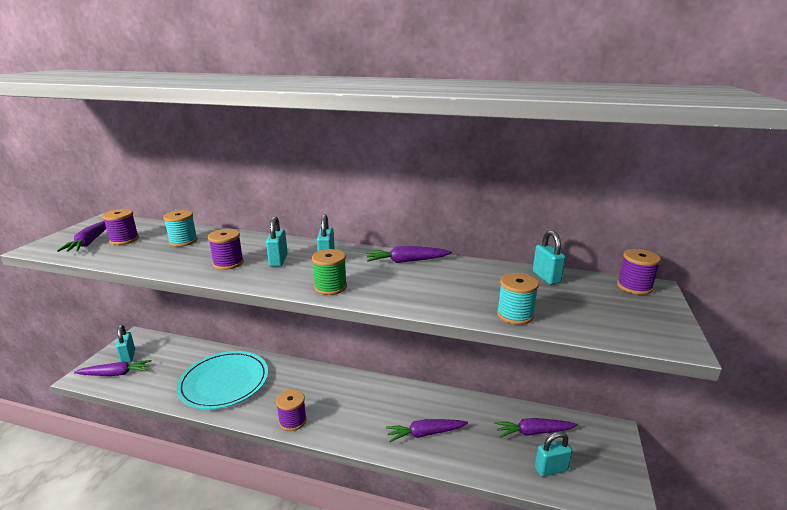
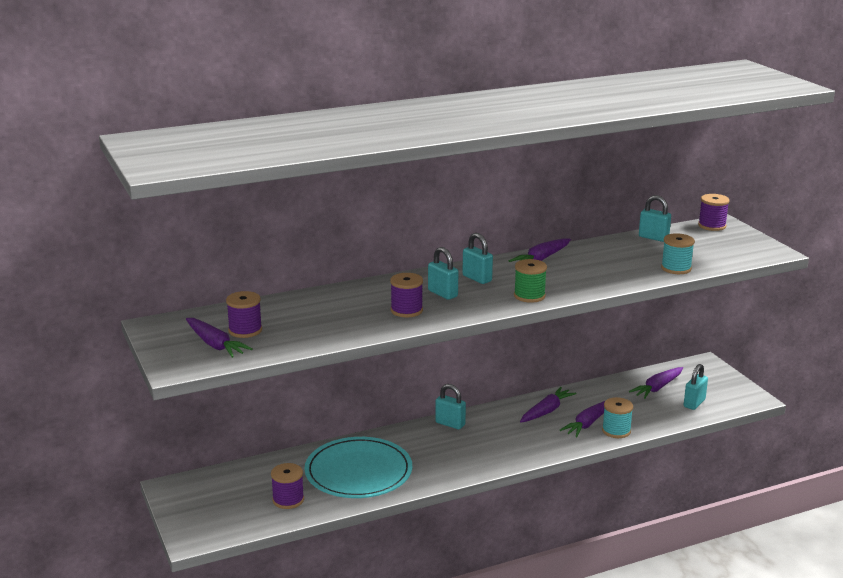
camera: 40 degrees left, 0 degrees up
(116, 374) = (227, 519): purple carrot -> purple carrot (546, 411)
(128, 356) = (205, 503): turquoise padlock -> turquoise padlock (450, 424)
(183, 241) = (311, 310): turquoise spool -> turquoise spool (616, 431)
(292, 421) = (475, 465): purple spool -> purple spool (288, 500)

